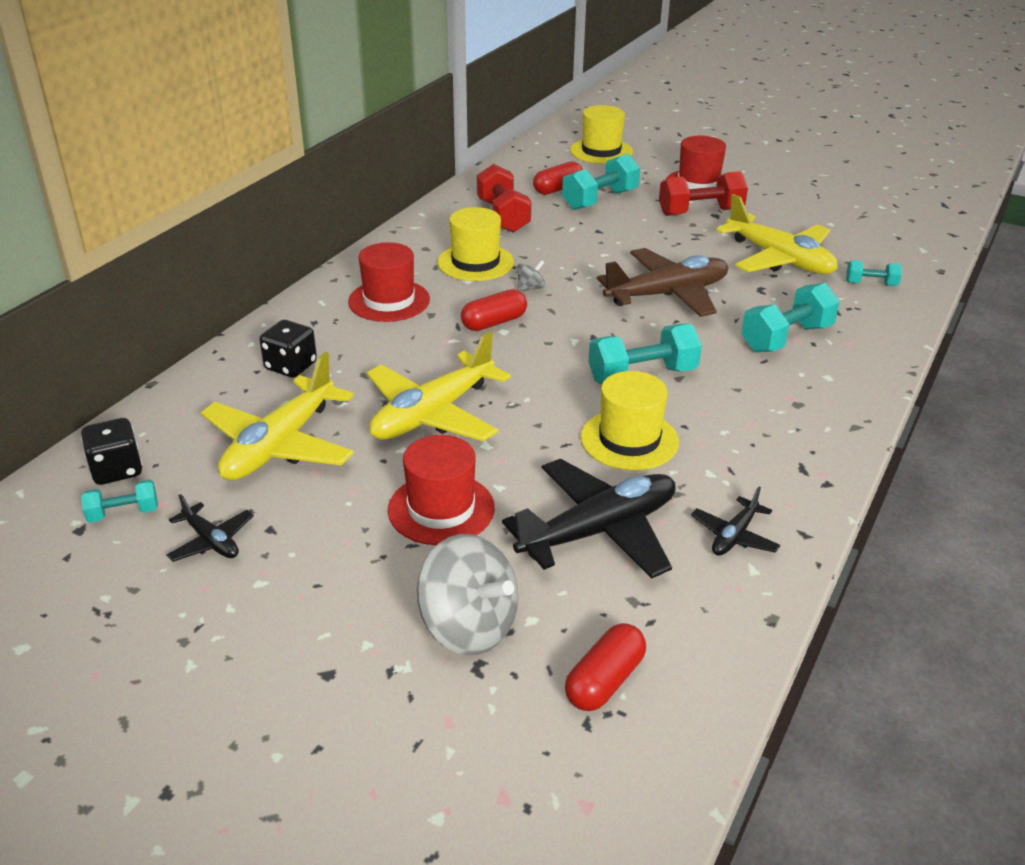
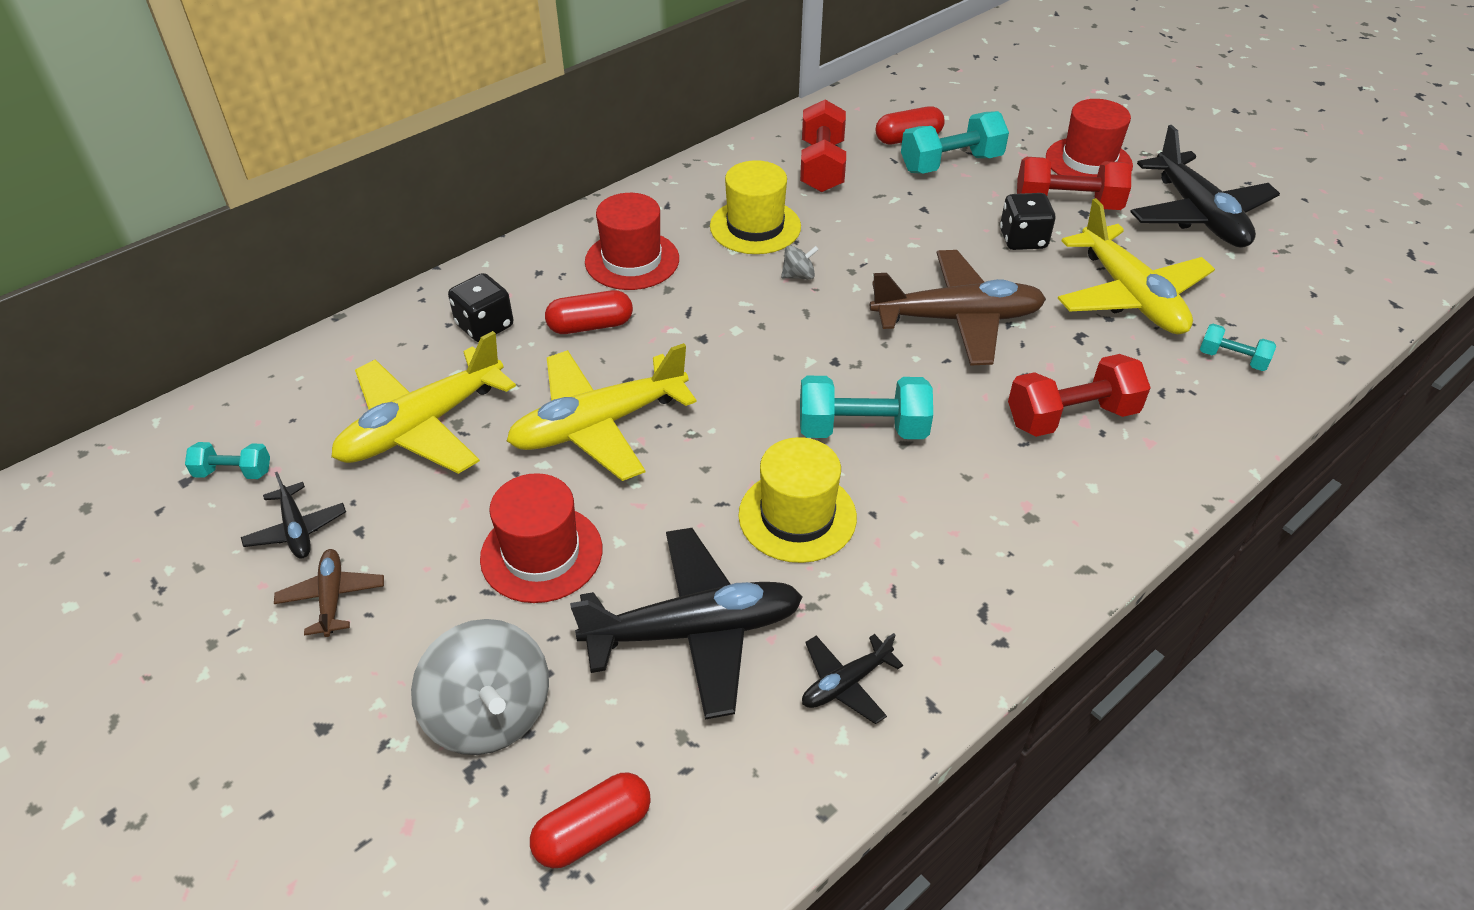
camera: 20 degrees right, 10 degrees up
(117, 470) = (254, 417): black dice -> black dice (1023, 239)
(276, 581) = (332, 597): none -> brown plane
(494, 322) = (731, 316): red capsule -> red capsule (590, 326)
(601, 151) = (992, 91): yellow hat -> none
(786, 338) = (1071, 417): turquoise dumbbell -> red dumbbell
(794, 204) = (1199, 215): none -> black plane

